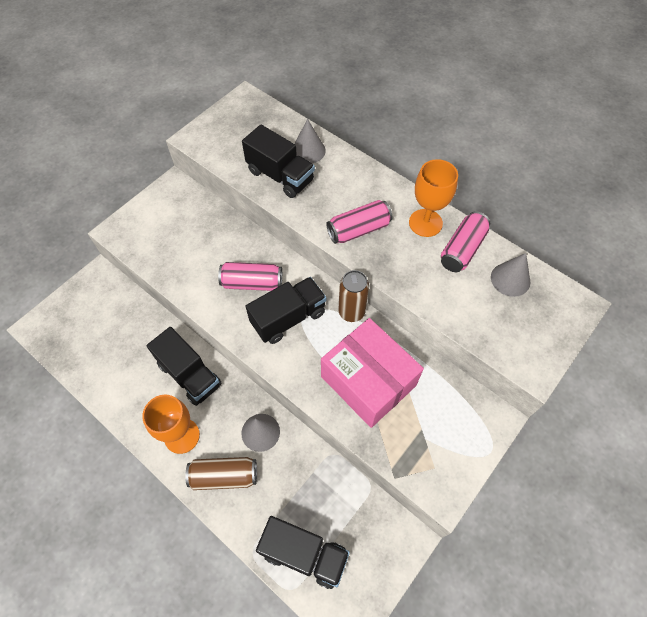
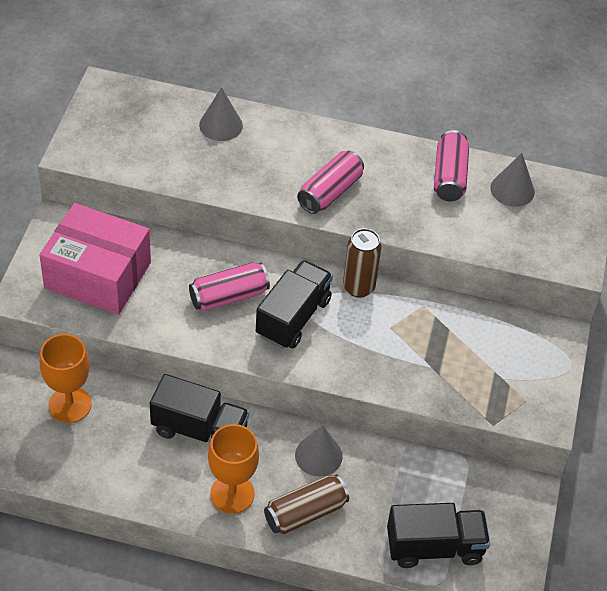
camera: 30 degrees left, 10 degrees down
(280, 176) = (206, 163): black truck -> none
(368, 381) = (416, 347): pink box -> pink box (98, 275)
(425, 223) = (396, 162): orange goblet -> orange goblet (70, 405)

